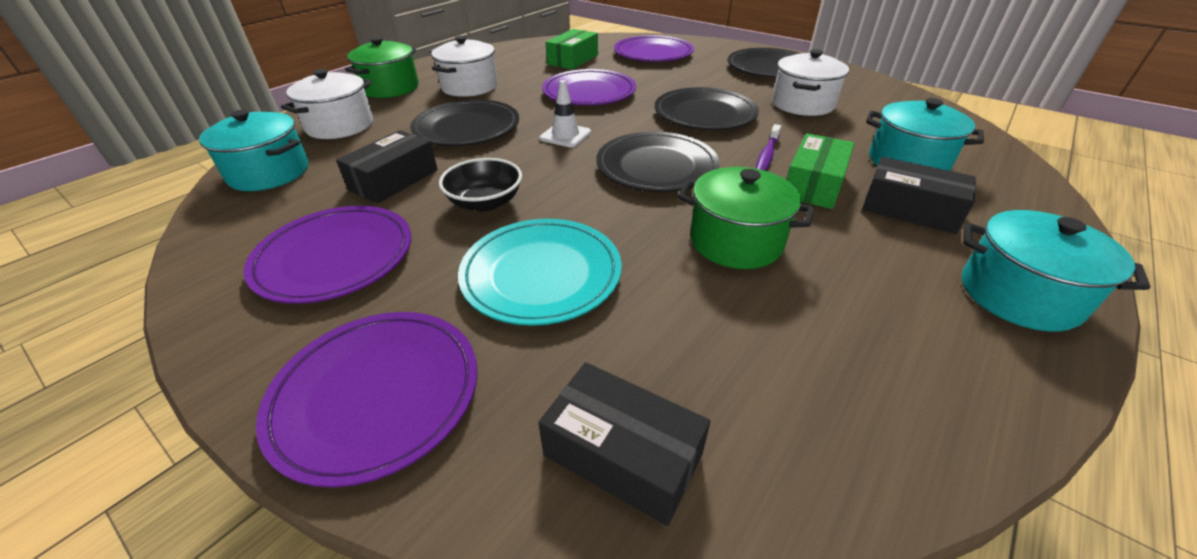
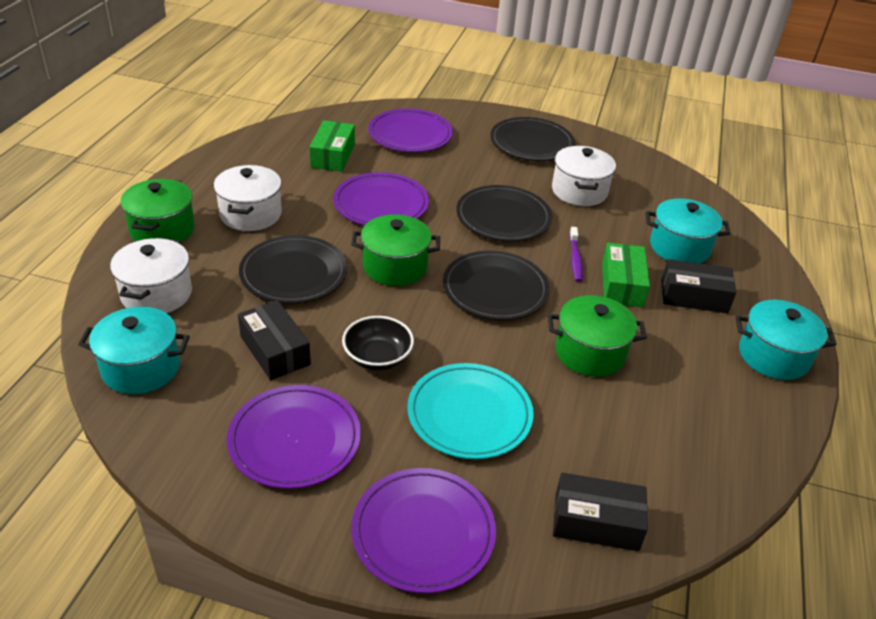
camera: 25 degrees left, 0 degrees up
(394, 180) = (275, 350): black box -> black box turned 45 degrees counterclockwise
(565, 135) = (395, 266): white traffic cone -> green pot

